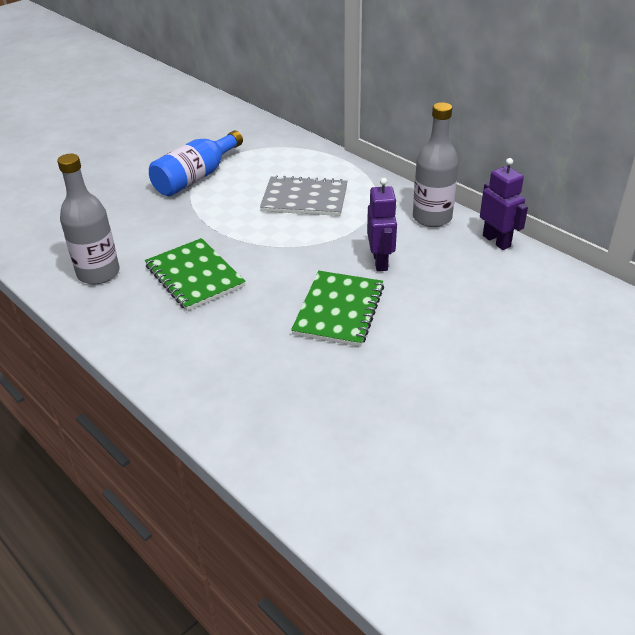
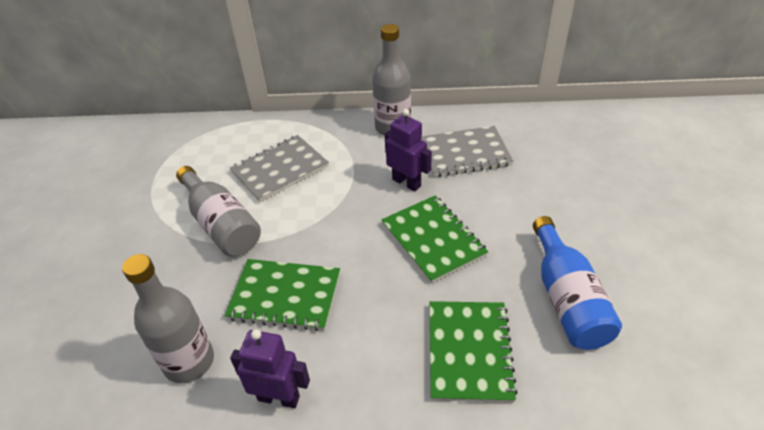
camera: 45 degrees left, 5 degrees up
(196, 177) = (154, 209): blue bottle -> blue bottle (567, 298)
(220, 210) = (221, 224): none -> grey bottle
(252, 391) = (469, 351): none -> green notebook
(462, 270) = (464, 153): none -> grey notebook
(496, 241) = (455, 119): purple robot -> purple robot (279, 397)

